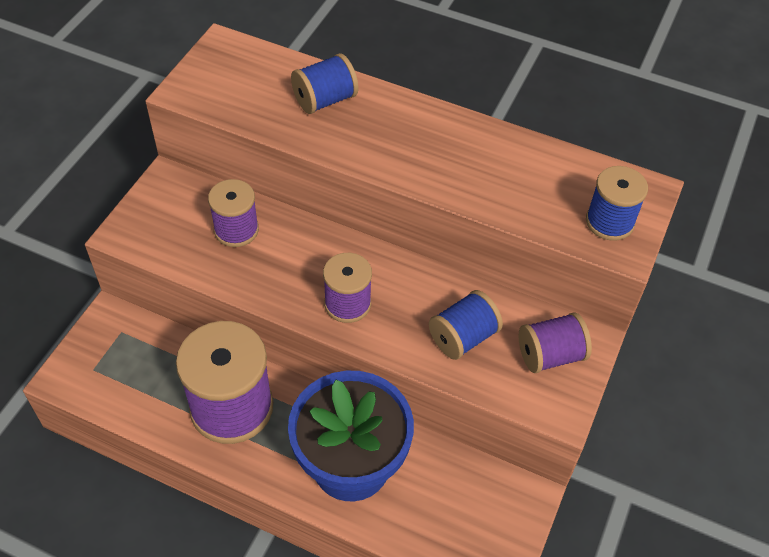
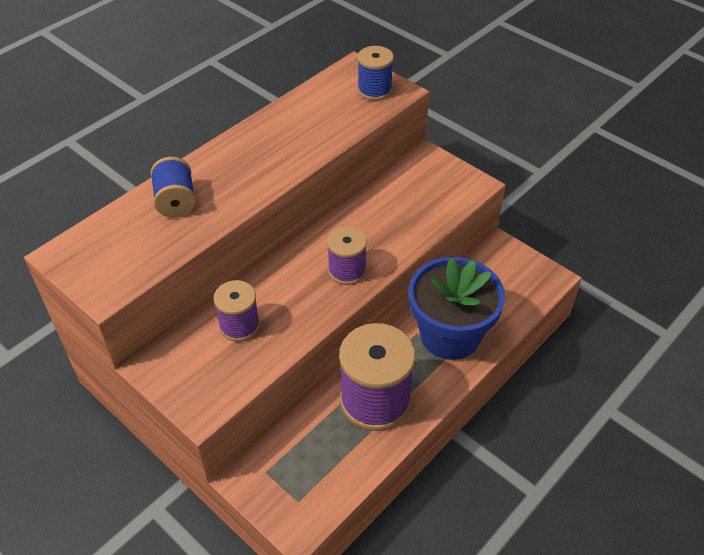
camera: 70 degrees left, 5 degrees down
(463, 337) = (402, 215): blue spool -> none
(550, 355) = (432, 177): purple spool -> none

